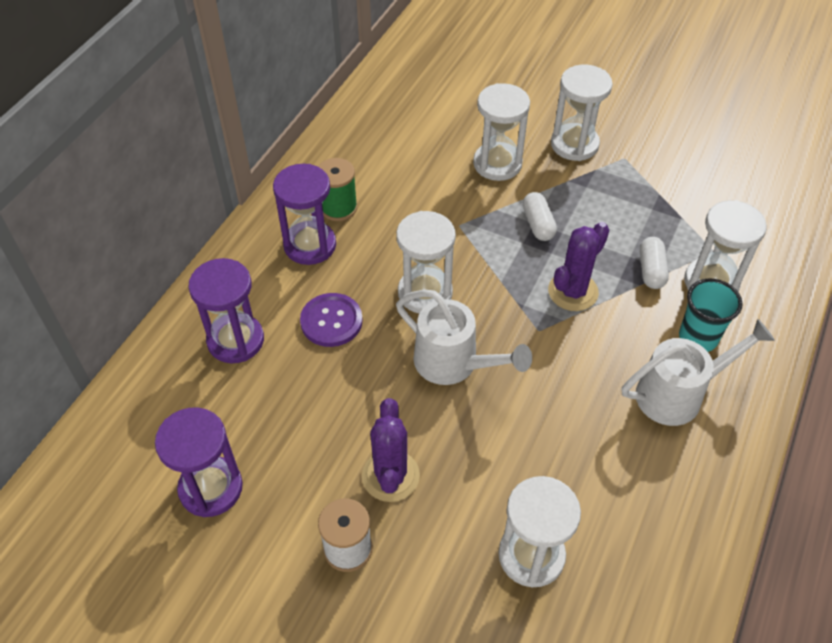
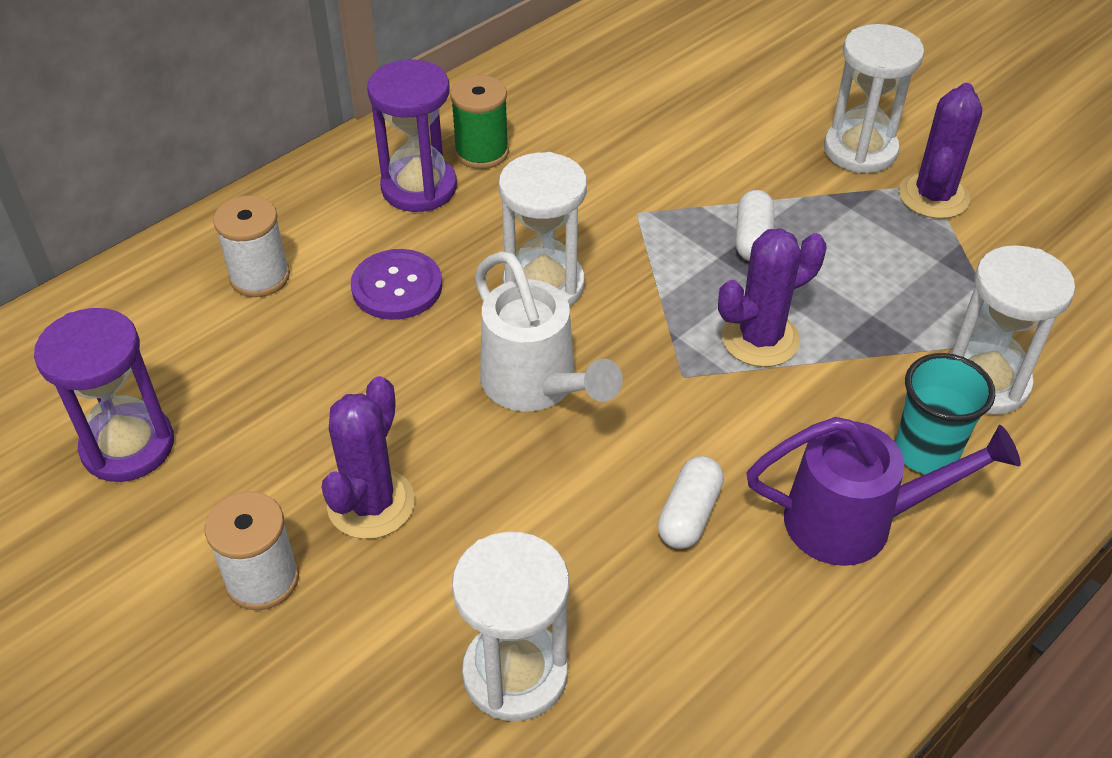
camera: 20 degrees right, 5 degrees down
(235, 340) = (260, 277): purple hourglass -> white spool
(497, 164) = (732, 149): white hourglass -> none
(631, 165) = (933, 196): none -> purple cactus
(651, 270) = (896, 341): white capsule -> white capsule (689, 514)
(678, 394) = (855, 521): white watering can -> purple watering can

